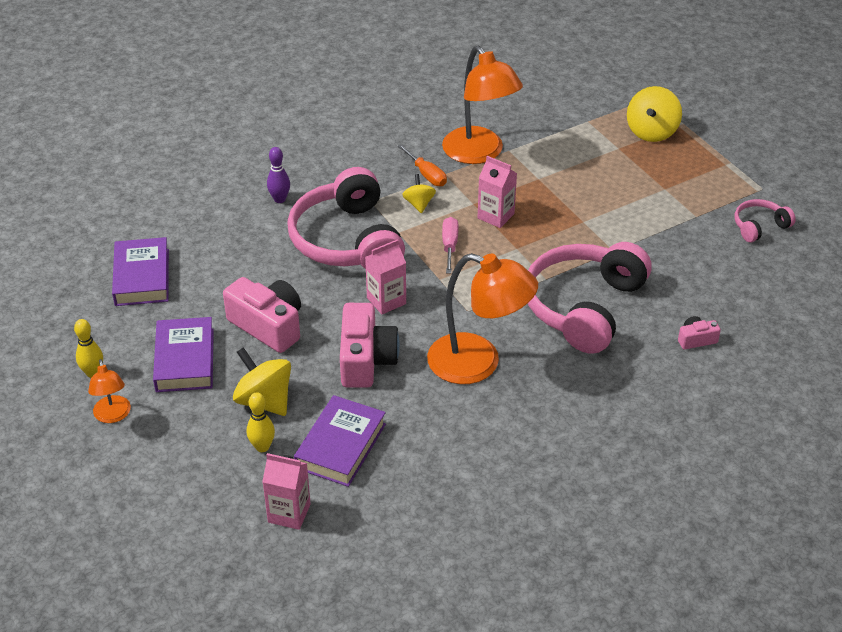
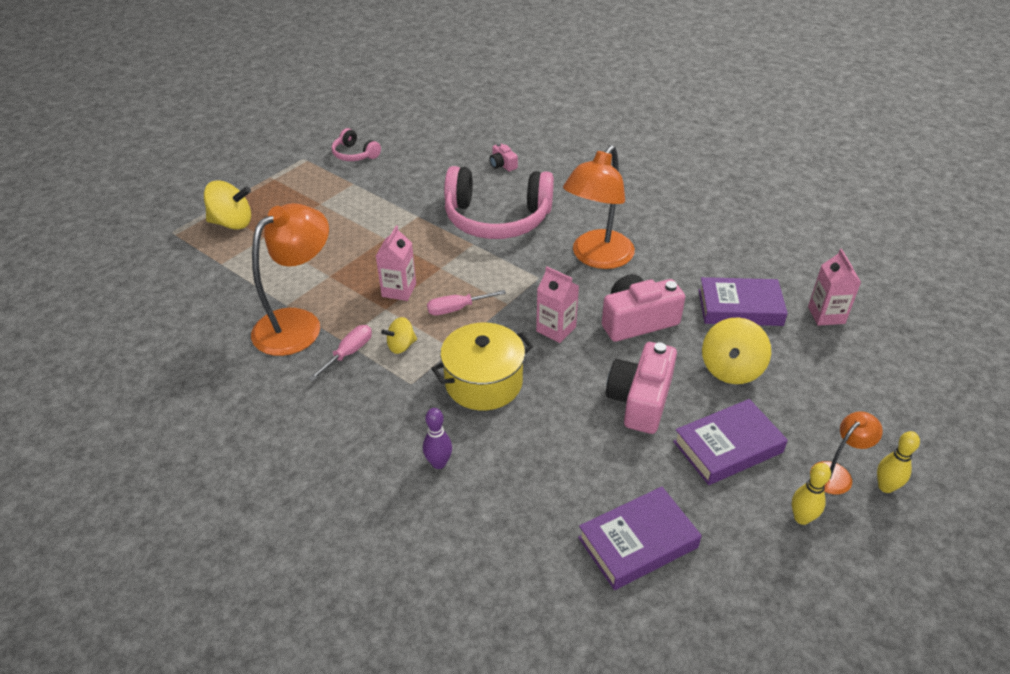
camera: 110 degrees left, 0 degrees up
(262, 447) = (780, 352): yellow bowling pin -> yellow bowling pin (885, 487)
(347, 240) = (483, 382): pink headphones -> yellow pot
(426, 175) = (348, 353): orange screwdriver -> pink screwdriver
(478, 363) = (597, 257): orange lamp -> orange lamp turned 150 degrees counterclockwise

